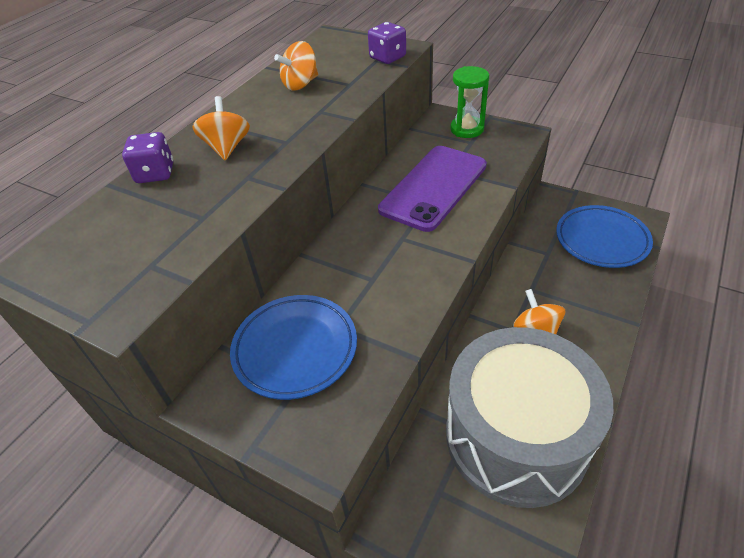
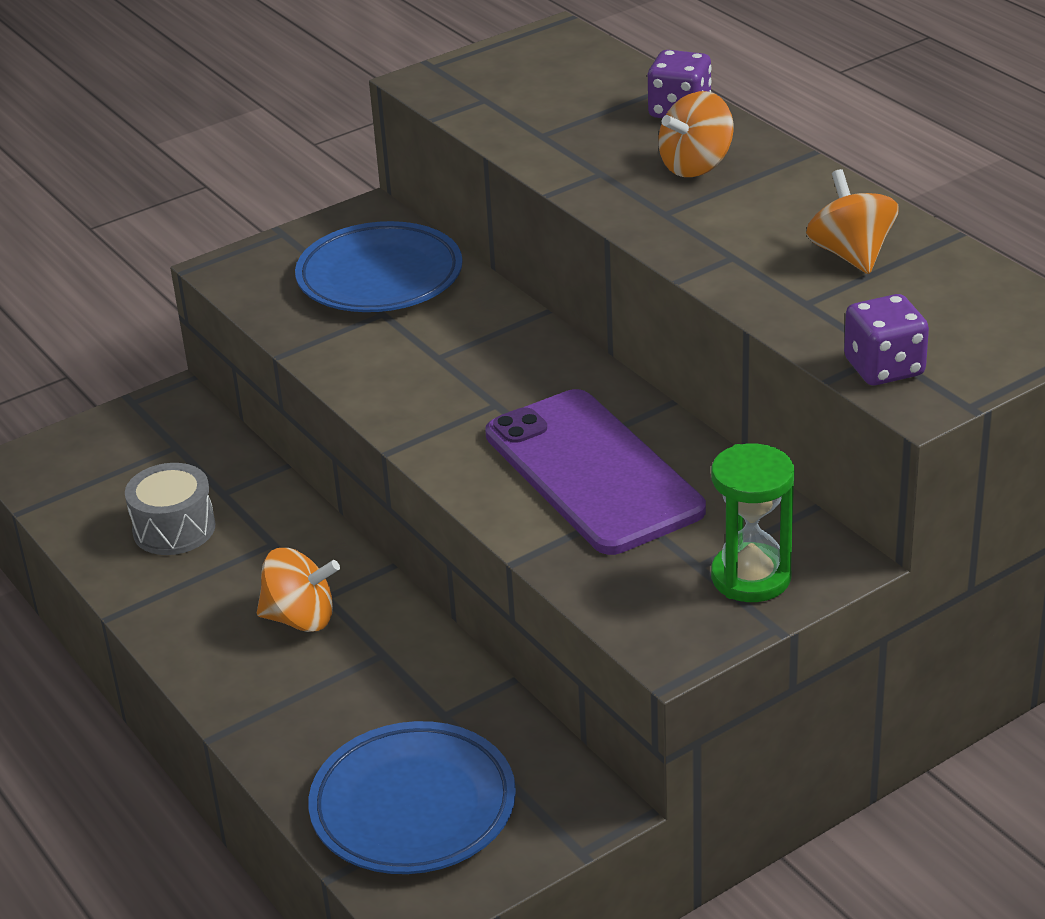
camera: 115 degrees right, 10 degrees down
(227, 147) = (696, 166): orange spinning top -> orange spinning top turned 120 degrees clockwise
(516, 437) = (174, 529): grey drum -> grey drum, size x0.40

